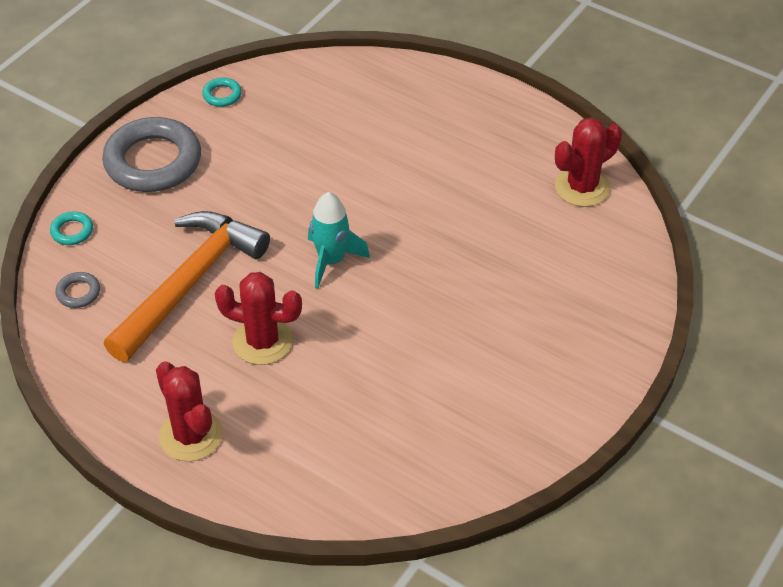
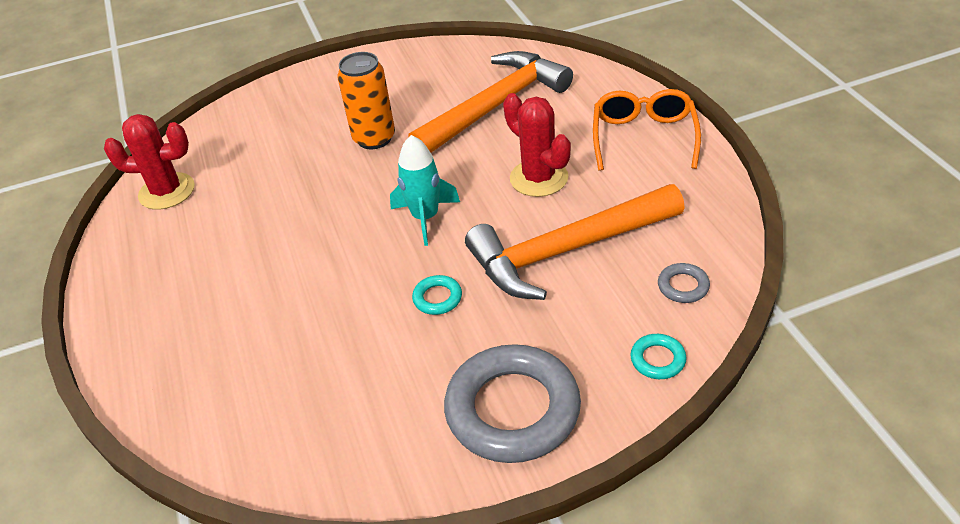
camera: 140 degrees left, 5 degrees down
(191, 435) = (644, 137): red cactus -> orange glasses
(222, 95) = (360, 471): turquoise ring -> turquoise ring (437, 298)
(374, 409) = (495, 106): none -> orange hammer
(459, 317) = (374, 138): none -> orange can

